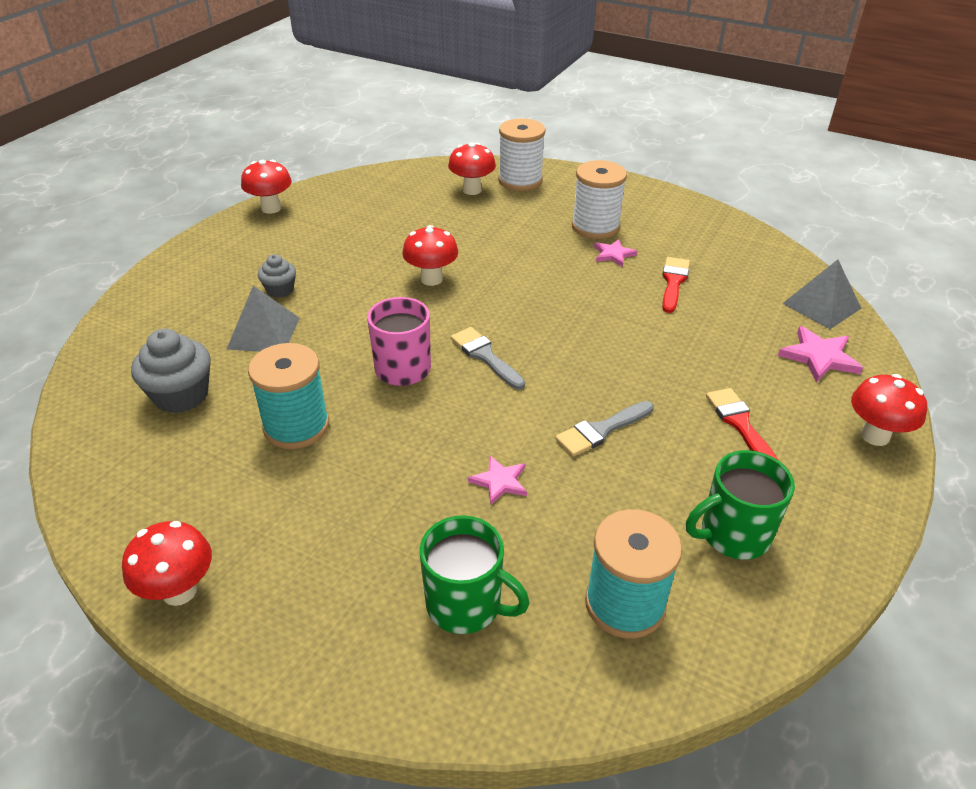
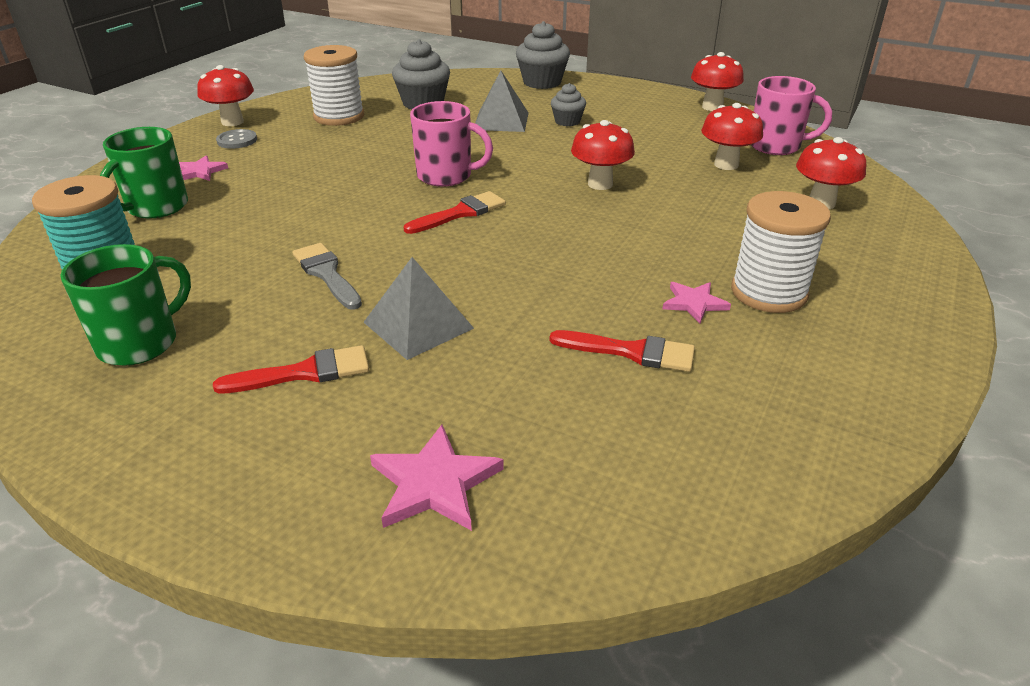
camera: 90 degrees right, 5 degrees down
(149, 302) = (542, 82): none -> grey cupcake
(259, 568) = (237, 140): none -> grey button
(296, 426) = (376, 141): turquoise spool -> none
(368, 191) = (776, 146): none -> pink mug
(485, 356) = (460, 213): grey brush -> red brush
(500, 481) = (277, 220): pink star -> pink star (200, 171)
(520, 181) = (874, 236): white spool -> white spool (339, 116)
(733, 534) = (140, 343): green mug -> green mug turned 60 degrees clockwise
(821, 306) = (588, 522): grey pyramid -> grey pyramid (418, 325)
(875, 436) = (235, 506): red mushroom -> red mushroom (726, 164)

